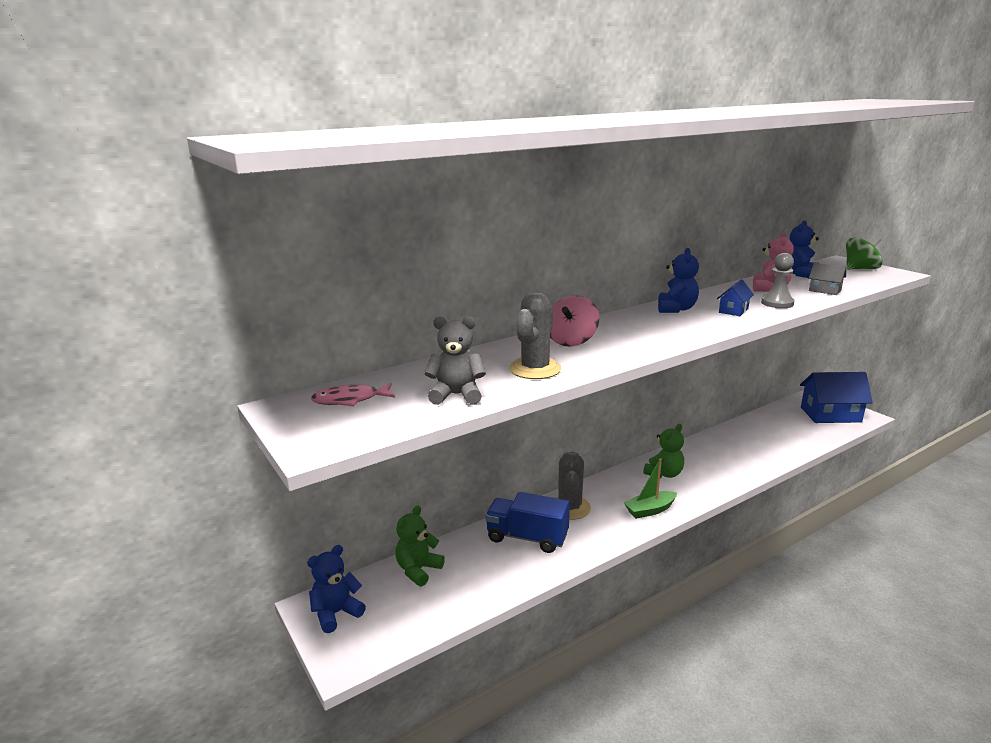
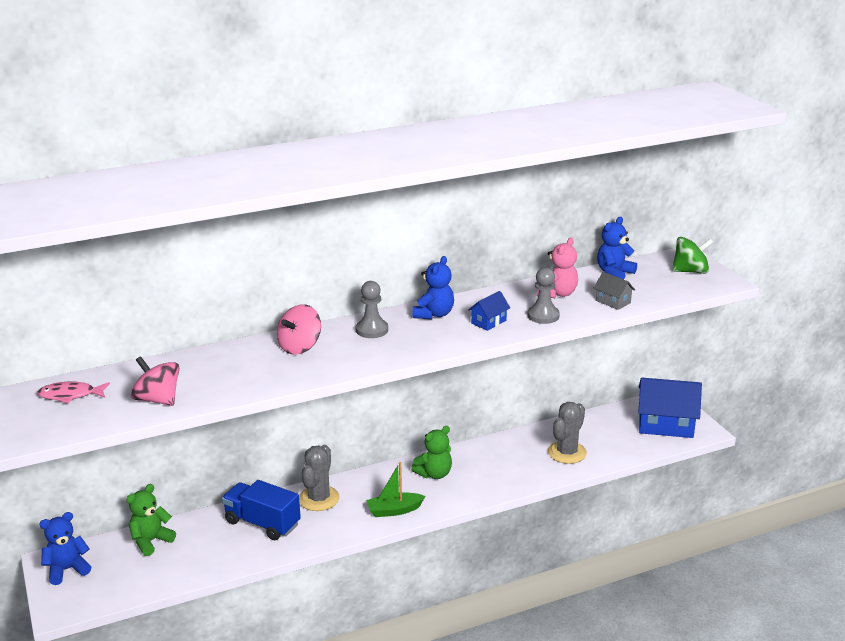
camera: 10 degrees right, 5 degrees up
(456, 395) = (158, 399): grey teddy bear -> pink spinning top
(535, 369) = (242, 378): grey cactus -> grey cactus (567, 452)
(630, 324) = (372, 330): none -> grey pawn

